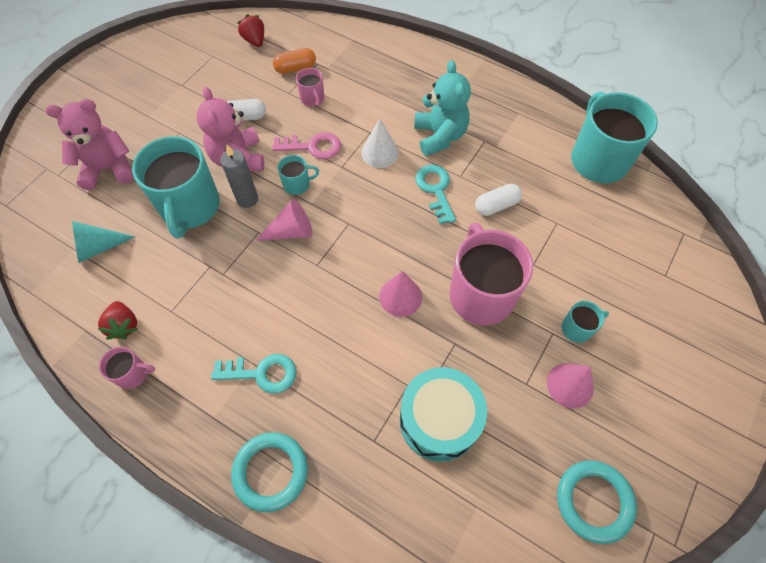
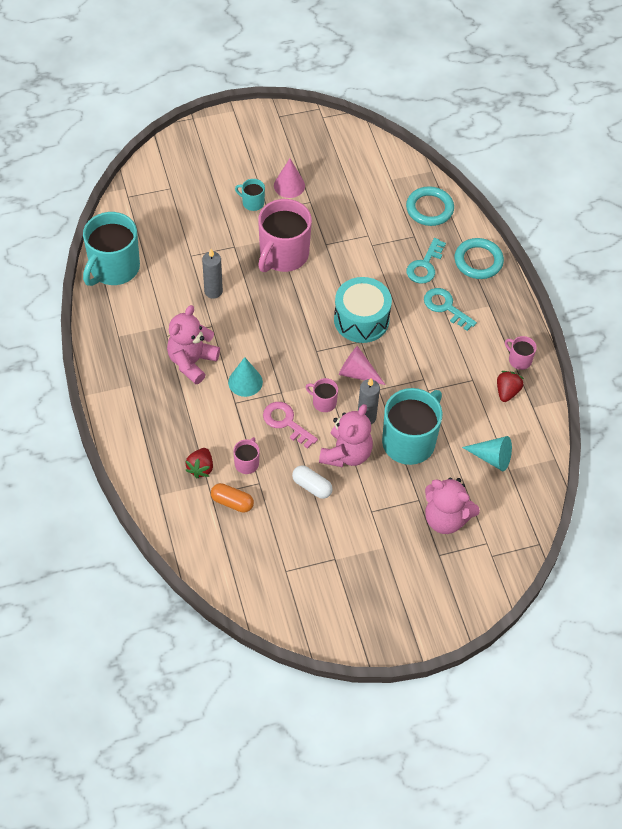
camera: 140 degrees left, 5 degrees down
(255, 41) = (237, 559): red strawberry -> red strawberry (200, 468)
(297, 184) = (323, 402): turquoise mug -> pink mug
(380, 152) = (245, 382): white cone -> turquoise cone
(400, 297) = (330, 287): pink cone -> none
(435, 190) = (238, 329): turquoise key -> turquoise key (425, 265)
(439, 136) = (192, 362): turquoise teddy bear -> pink teddy bear
(439, 420) = (372, 220): turquoise drum -> turquoise drum (361, 319)
(496, 205) = (213, 291): white capsule -> grey candle
(594, 501) = (335, 143): turquoise ring -> turquoise ring (429, 209)

